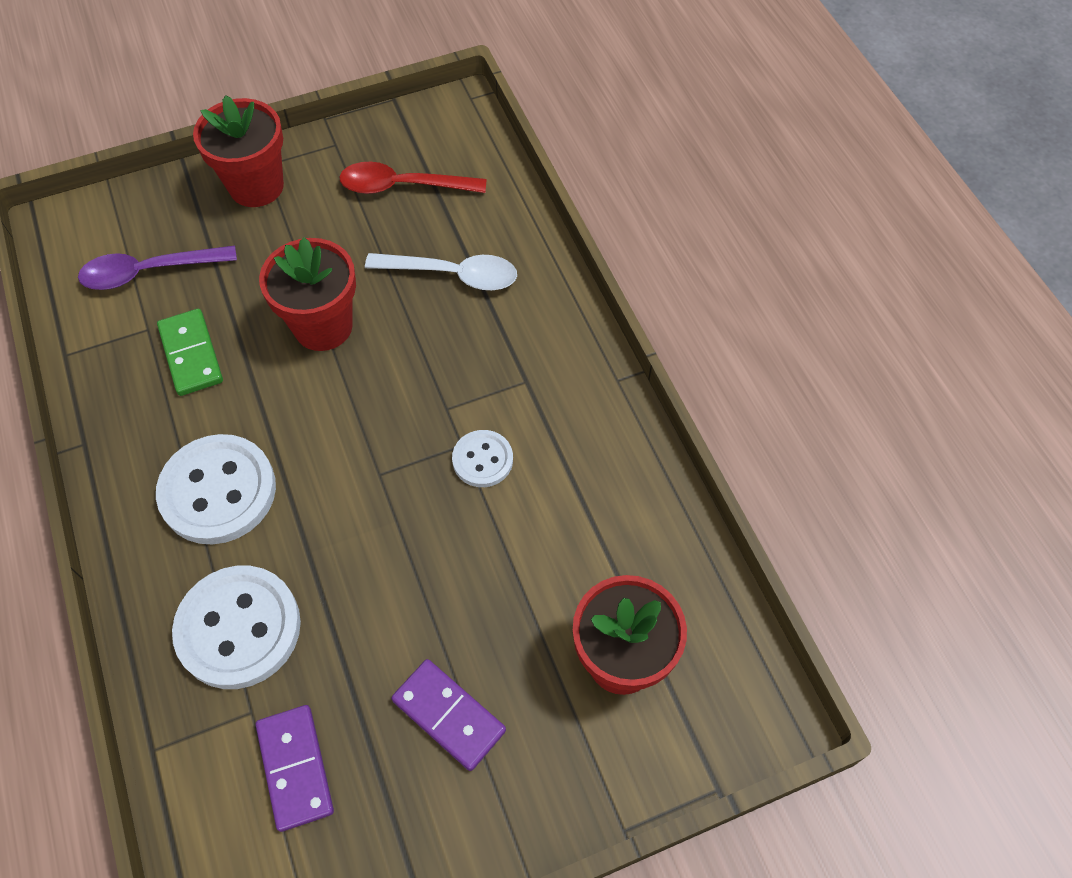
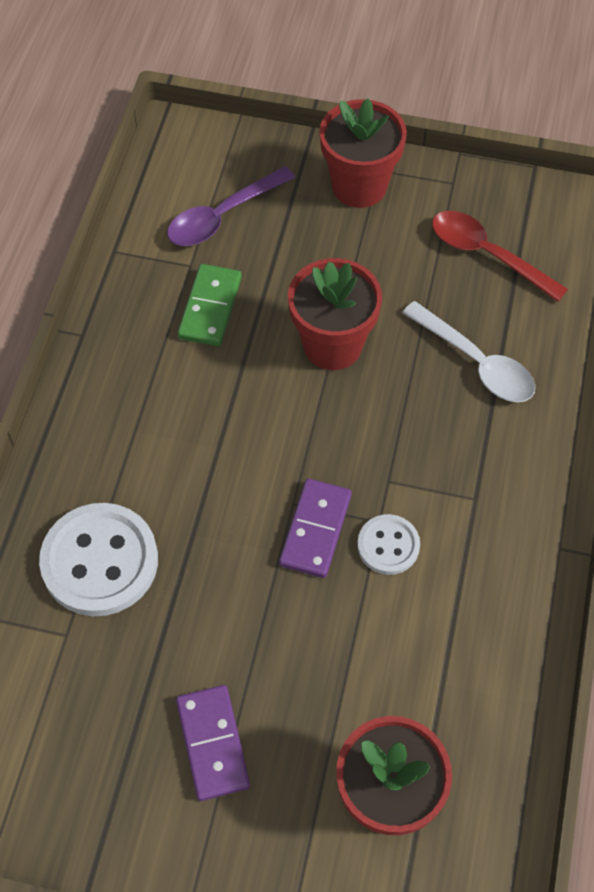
camera: 35 degrees right, 0 degrees up
(149, 272) = (223, 216): purple spoon -> purple spoon turned 60 degrees counterclockwise
(218, 491) = (157, 437): white button -> none
(295, 768) = (69, 702): purple domino -> purple domino (315, 530)

